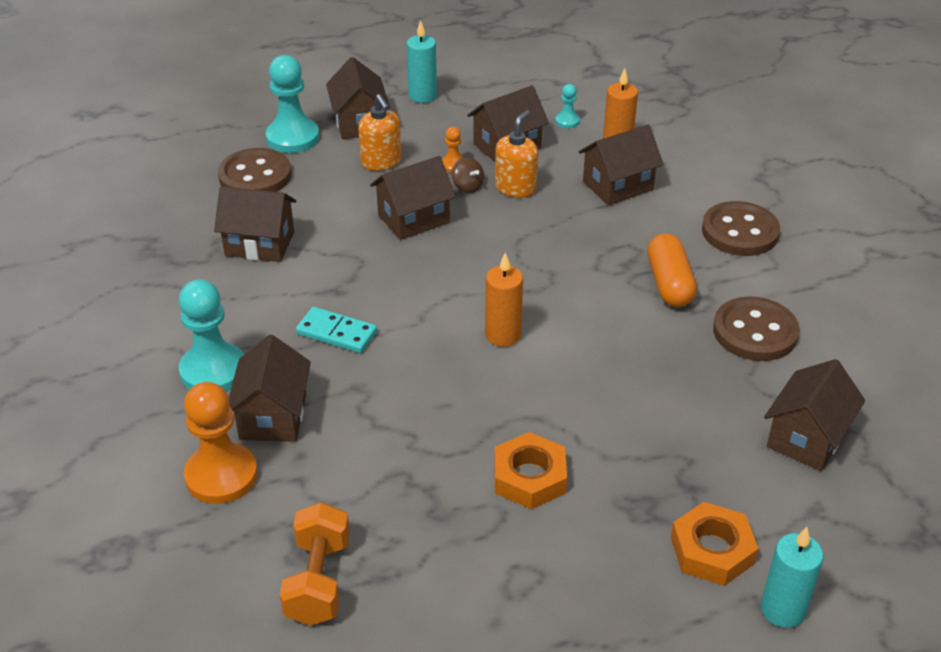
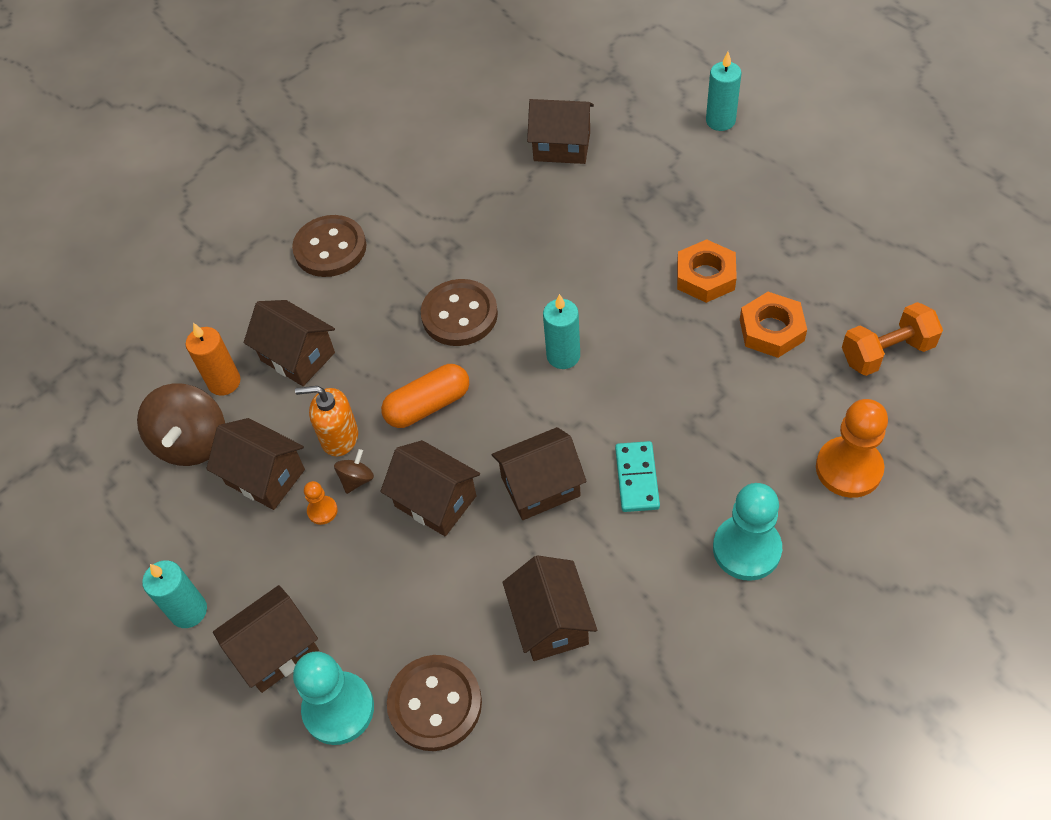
camera: 110 degrees left, 15 degrees up
(273, 416) = (764, 469): brown house -> brown house (540, 487)
(381, 162) = (347, 584): orange soap dispenser -> none
(503, 335) = (563, 356): orange candle -> turquoise candle
(567, 121) = (192, 442): turquoise pawn -> brown spinning top
(669, 283) = (430, 271): orange capsule -> orange capsule (428, 405)
(712, 550) = (698, 163): orange nut -> orange nut (771, 330)
(755, 332) = (462, 203): brown button -> brown button (459, 315)

